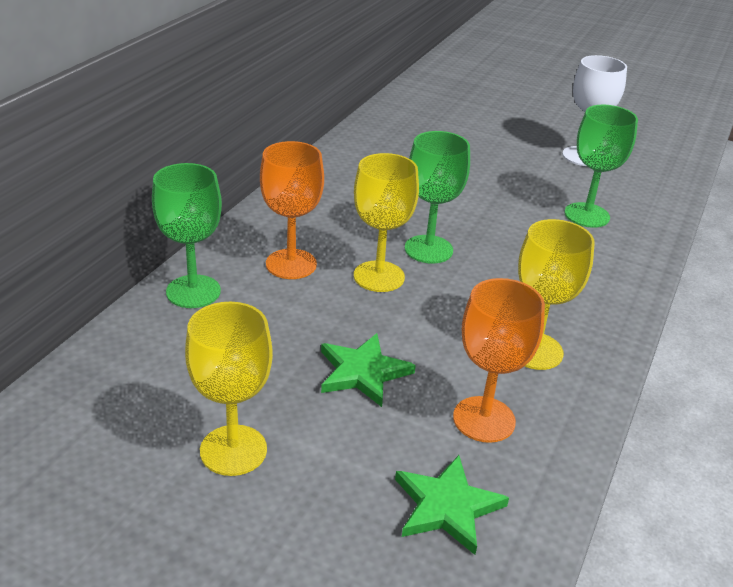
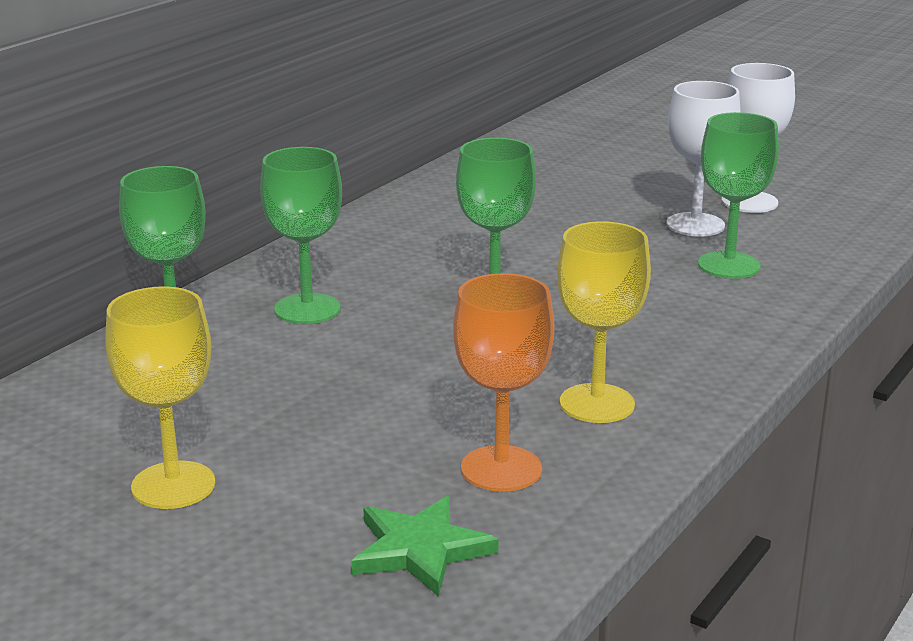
camera: 10 degrees right, 10 degrees down
(291, 264) = (307, 309): orange goblet -> green goblet
(363, 372) = (361, 418): green star -> none
(379, 276) = (417, 324): yellow goblet -> none
(551, 178) = (695, 225): none -> white goblet

